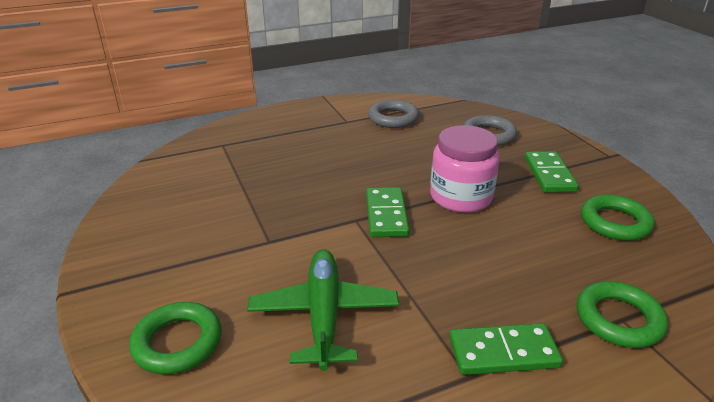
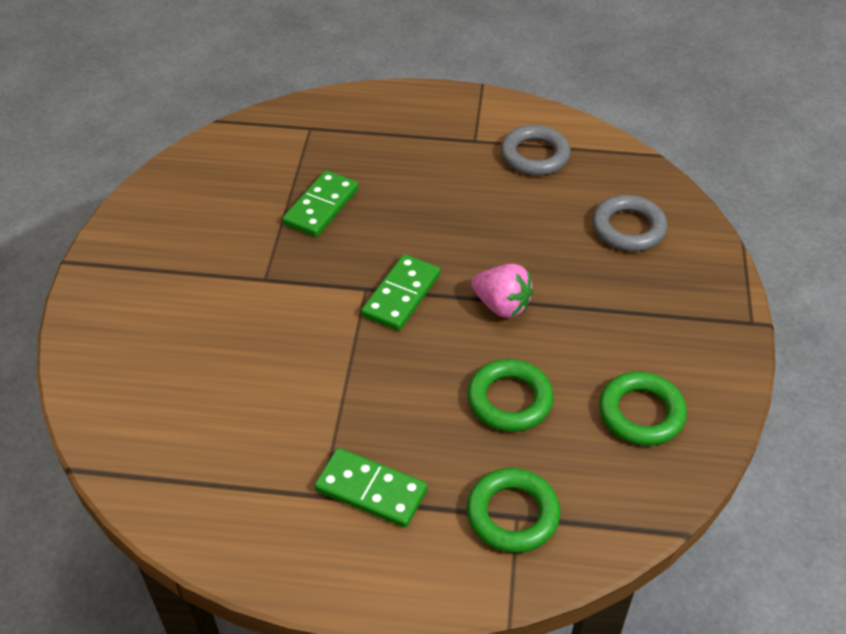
camera: 30 degrees right, 15 degrees up
(177, 342) = (121, 351): green ring -> green ring (509, 400)
(324, 314) = (252, 380): green plane -> none
(460, 197) = (502, 305): pink jar -> pink strawberry
(549, 174) = (639, 318): green domino -> green domino (321, 207)

